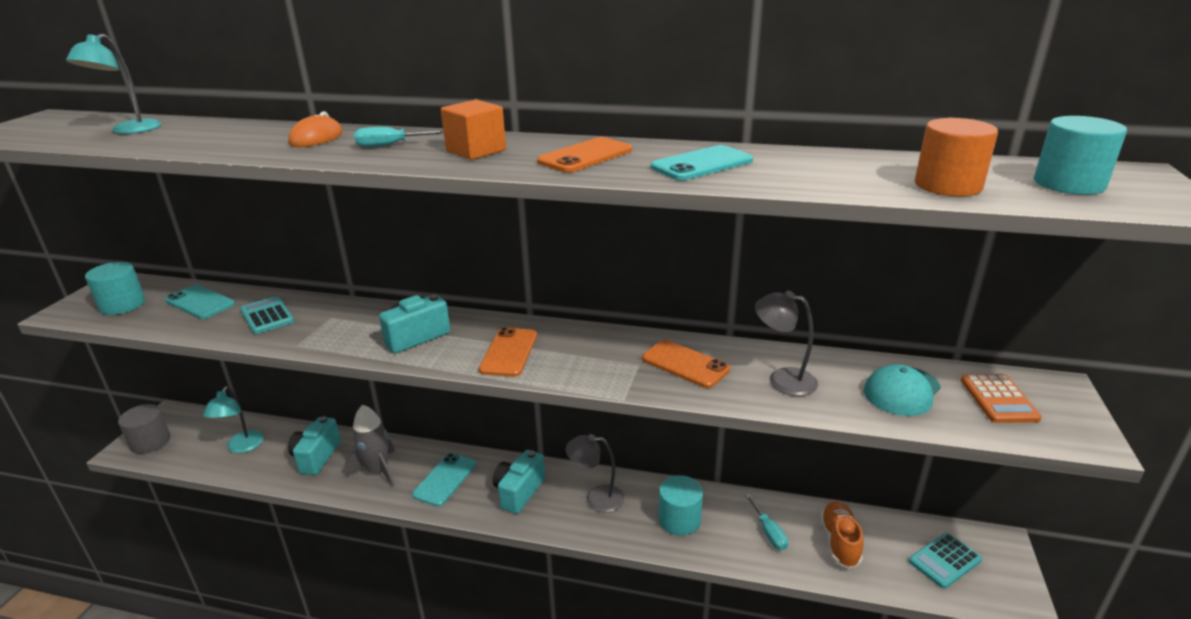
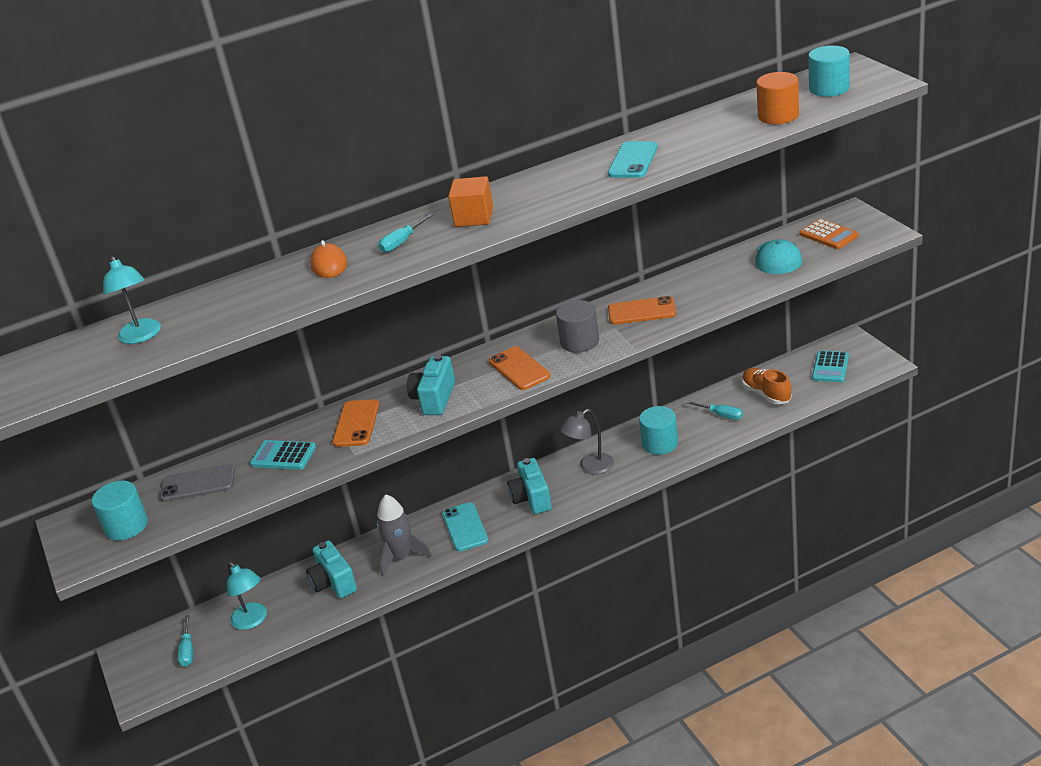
camera: 35 degrees left, 5 degrees up
(150, 442) = (154, 674): grey cylinder -> grey cylinder (579, 342)
(187, 439) = (188, 650): none -> turquoise screwdriver
(200, 302) = (198, 484): turquoise phone -> grey phone
(585, 156) = (553, 187): orange phone -> orange phone (356, 424)
(782, 379) = (708, 287): grey lamp -> none

